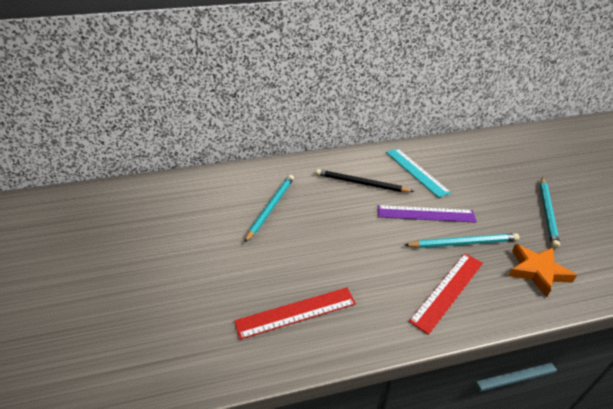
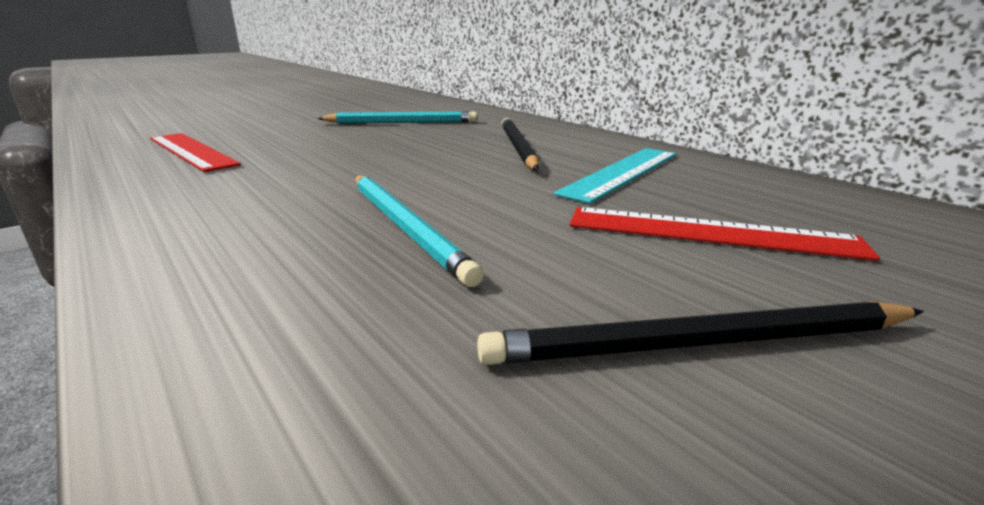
camera: 65 degrees right, 15 degrees down
(425, 214) = (479, 190): purple ruler -> none
(448, 291) = (235, 224): red ruler -> red ruler (710, 233)
(537, 271) = (333, 329): orange star -> none
(547, 213) = (700, 343): turquoise pencil -> black pencil

